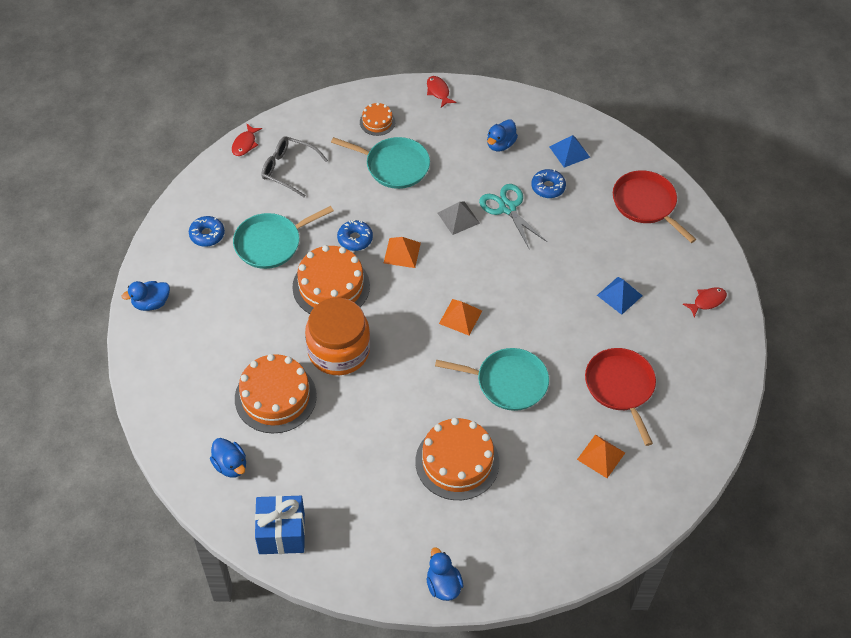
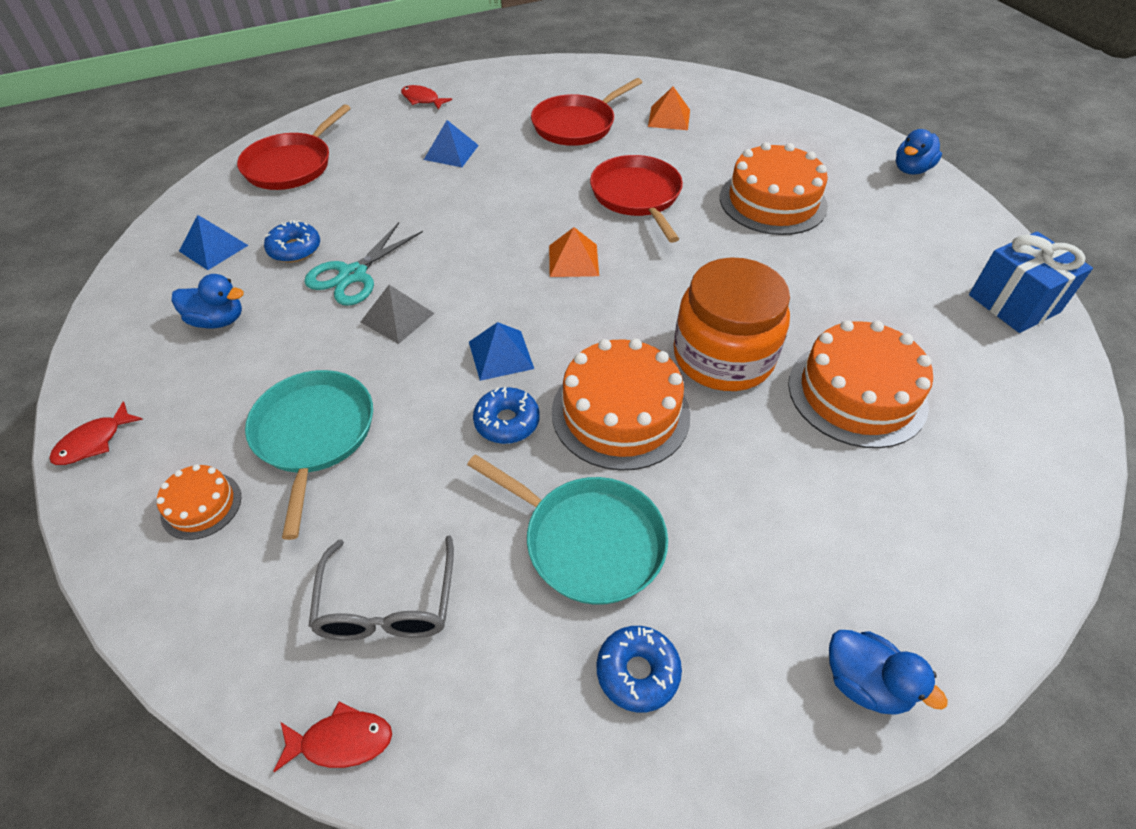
camera: 115 degrees left, 5 degrees down
(230, 465) = (999, 394): blue duck -> none
(402, 253) = (501, 355): orange pyramid -> blue pyramid
(507, 382) = (637, 196): turquoise pan -> red pan

